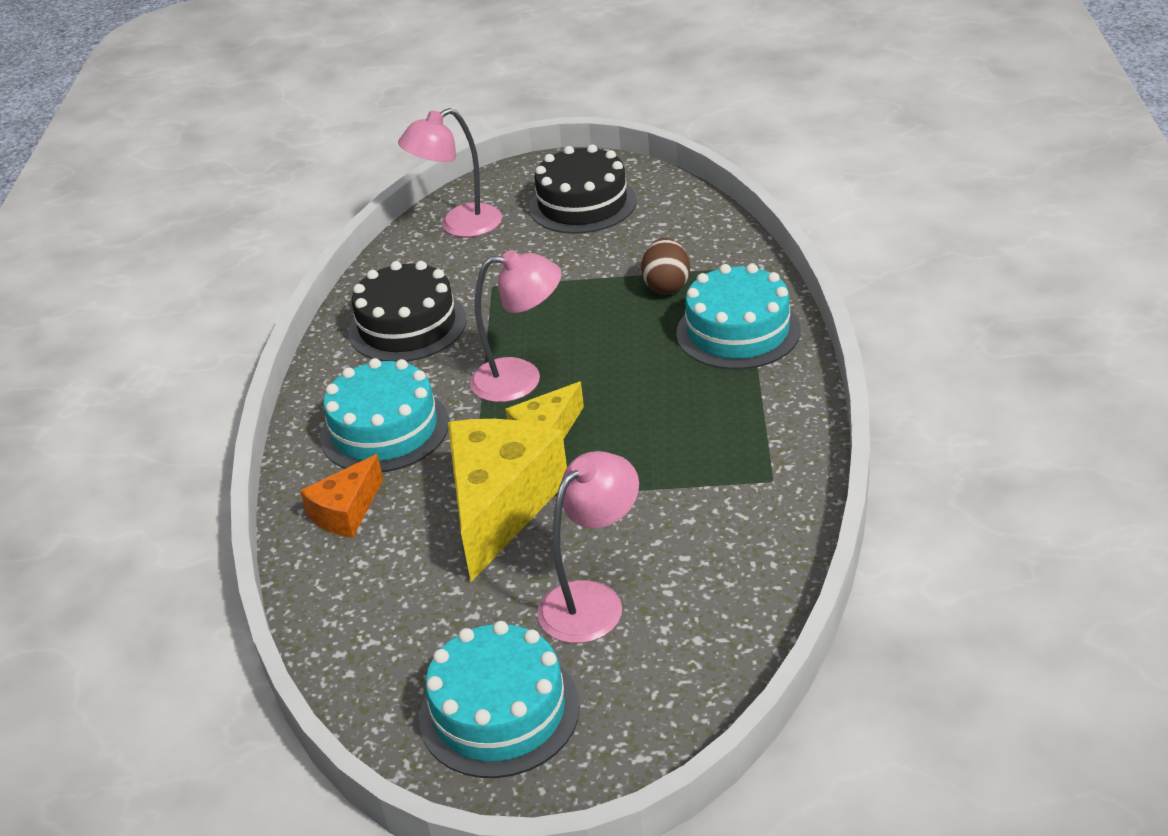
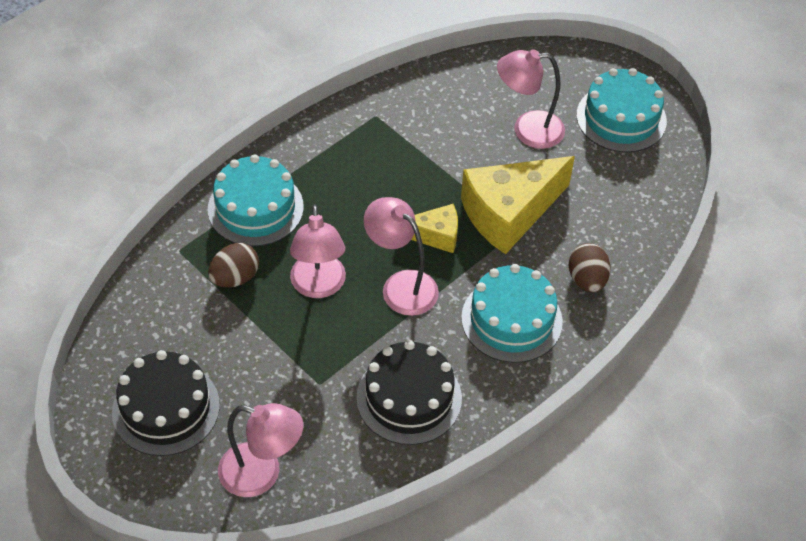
camera: 140 degrees left, 15 degrees up
(346, 512) = (587, 280): orange cheese -> brown egg
(590, 329) = (318, 286): none -> pink lamp

